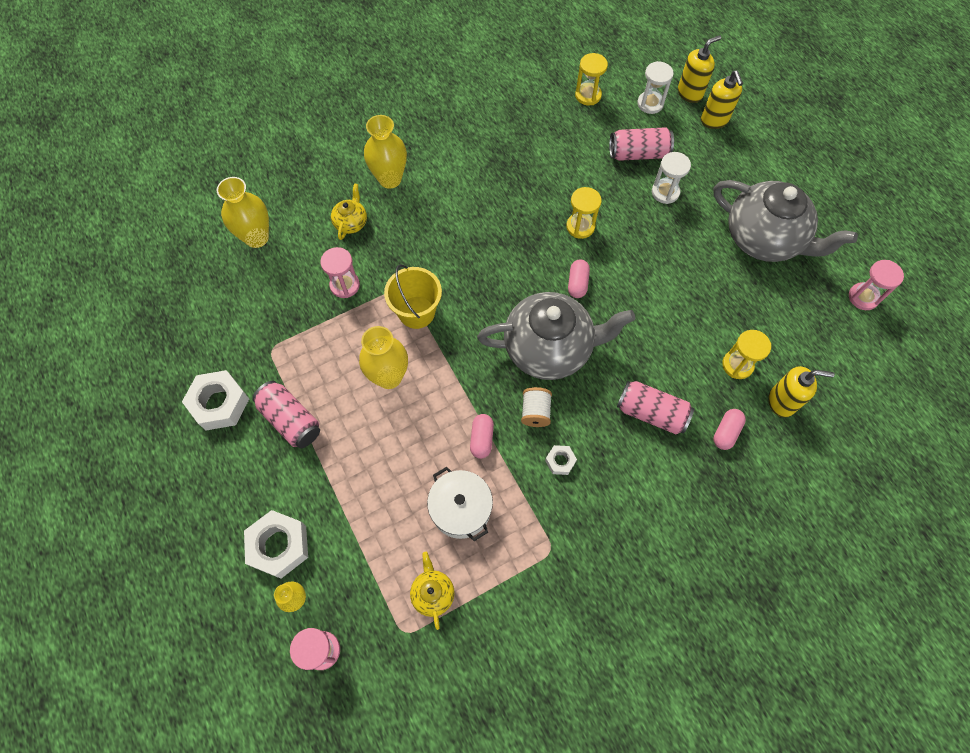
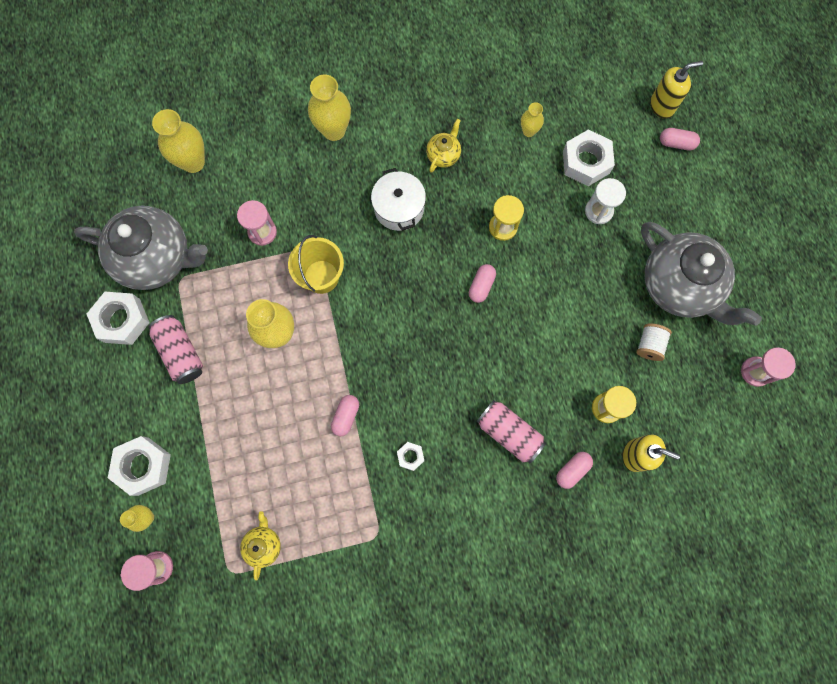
camera: 15 degrees right, 10 degrees up
(351, 223) = (285, 168): yellow teapot -> yellow teapot (443, 155)
(461, 509) = (309, 476): white pot -> white pot (399, 208)
(535, 412) = (402, 404): white spool -> white spool (649, 345)
(549, 348) = (434, 345): grey teapot -> grey teapot (157, 258)
(576, 140) = (528, 131): none -> yellow vase
(588, 95) = (556, 84): yellow hourglass -> none
(638, 154) = (586, 162): pink can -> white nut
(650, 104) = (617, 108): white hourglass -> none
(714, 120) = (676, 143): yellow soap dispenser -> pink capsule

